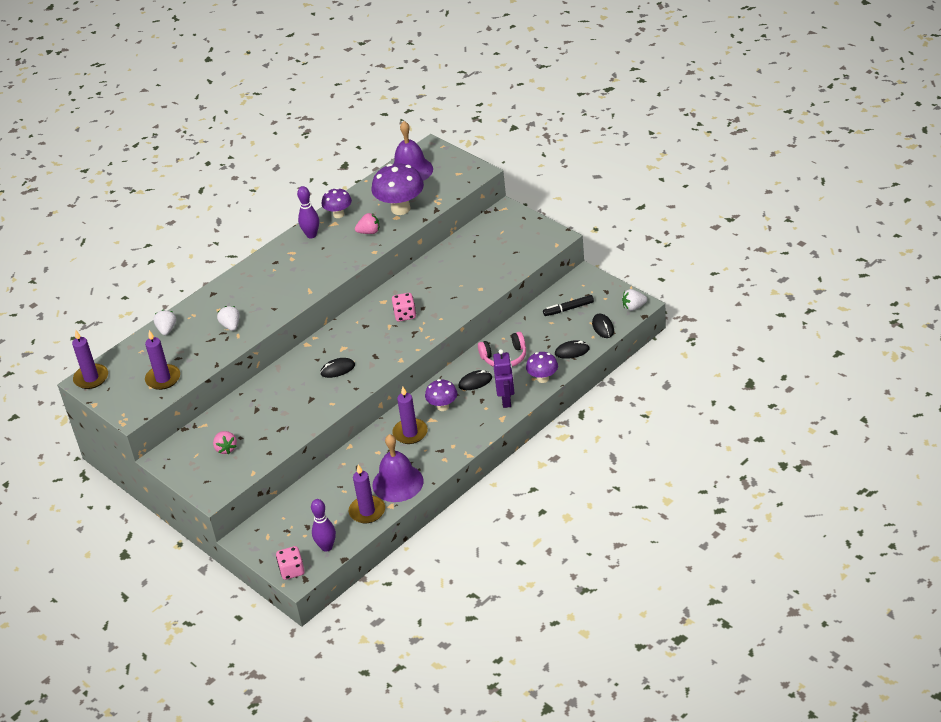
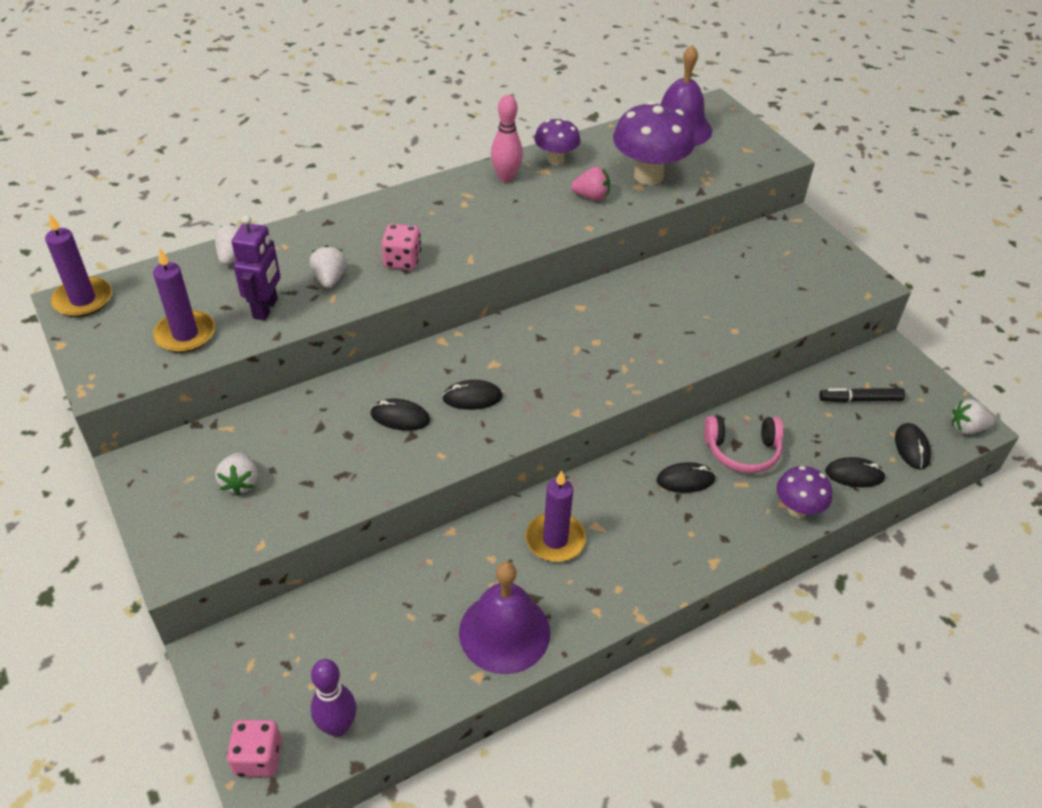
camera: 10 degrees right, 5 degrees up
(226, 448) = (240, 483): pink strawberry -> white strawberry
(300, 391) = (400, 417): none -> black mouse
(311, 235) = (506, 178): purple bowling pin -> pink bowling pin
(367, 511) = (434, 674): purple candle -> none
(405, 315) = (606, 338): pink dice -> pink dice (402, 260)
(442, 406) = (621, 508): purple mushroom -> none
(506, 400) = (728, 530): purple robot -> purple robot (266, 309)

